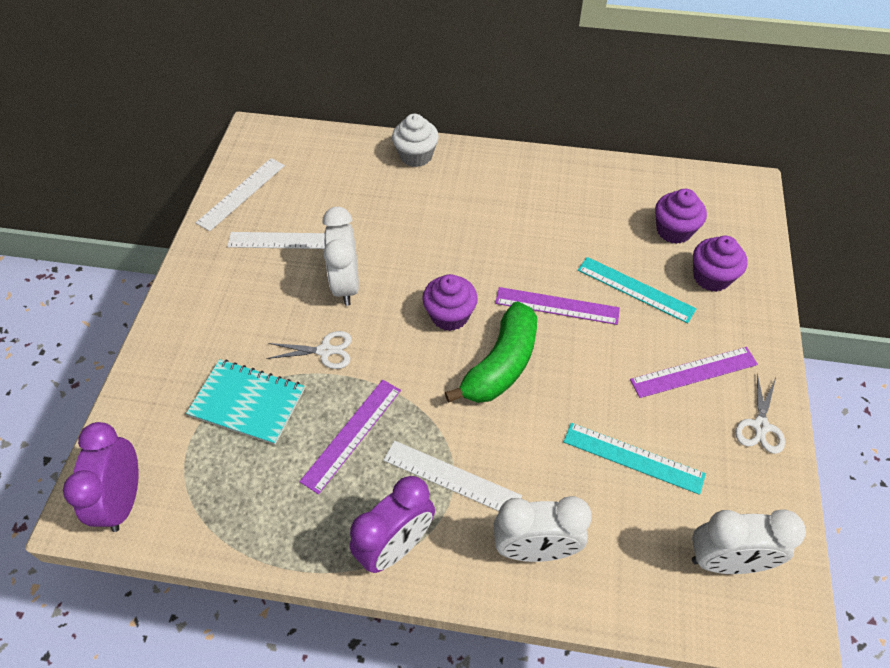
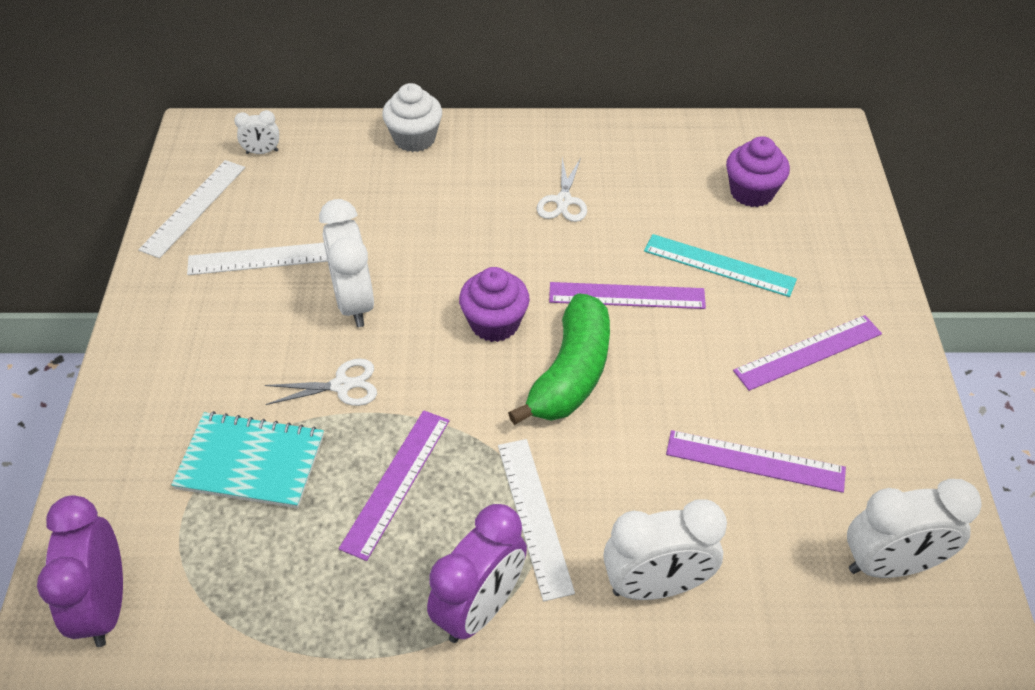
camera: 10 degrees left, 5 degrees down
(299, 154) = (262, 152): none -> white clock
(451, 477) = (534, 516): white ruler -> white ruler turned 60 degrees clockwise
(633, 458) = (755, 461): turquoise ruler -> purple ruler
(711, 277) = (807, 240): purple cupcake -> none
(760, 426) = (899, 404): white scissors -> white scissors (563, 201)

